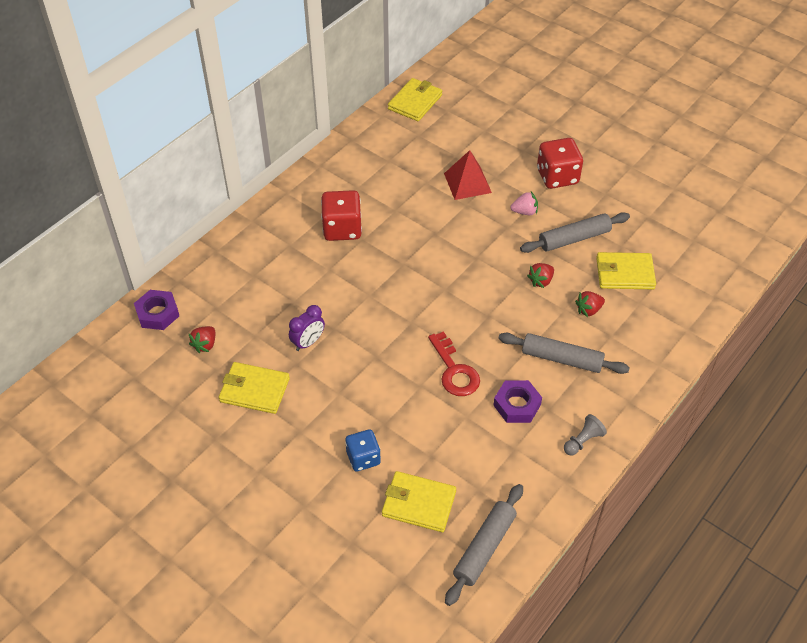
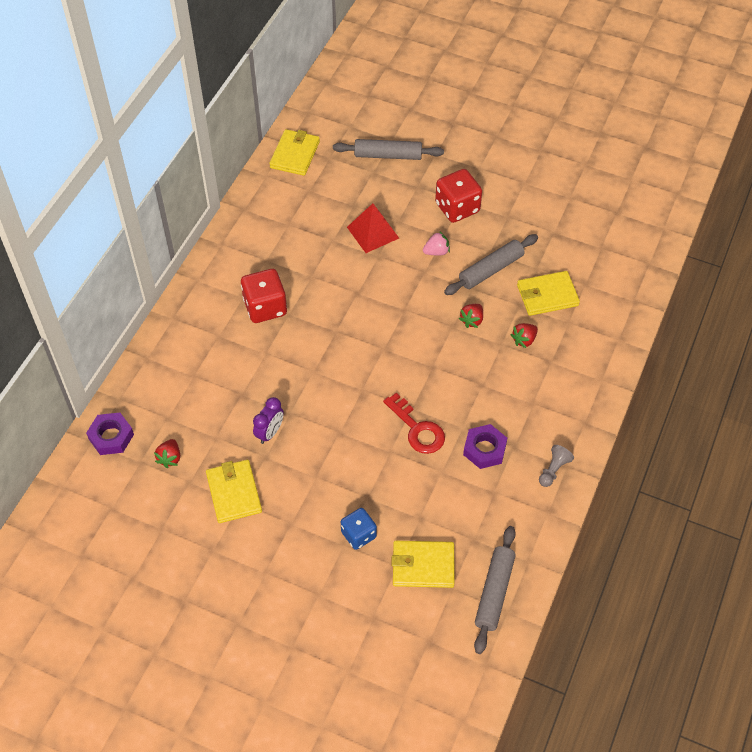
camera: 15 degrees left, 5 degrees up
(254, 390) = (234, 493): yellow wallet -> yellow wallet turned 75 degrees clockwise
(561, 359) = (513, 394): grey rolling pin -> grey rolling pin (388, 155)

